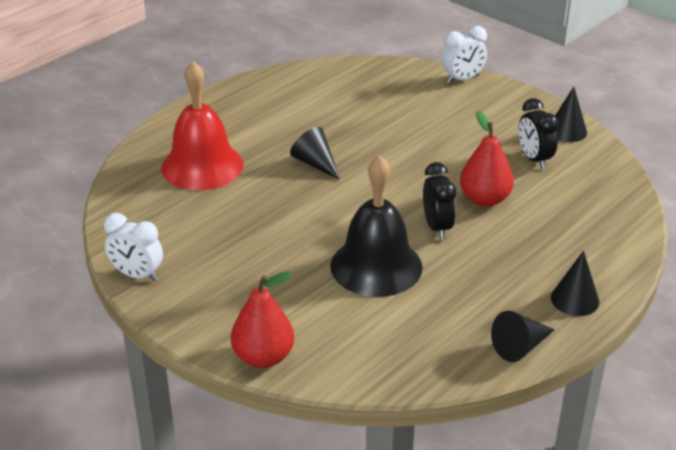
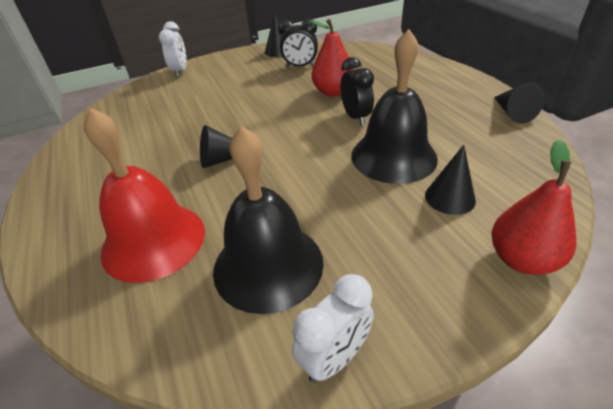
camera: 65 degrees left, 5 degrees up
(201, 227) = (268, 265): none -> black bell
(437, 227) = (355, 117): black clock -> black clock turned 60 degrees clockwise
(575, 299) = (462, 84): black cone -> black cone (450, 197)

